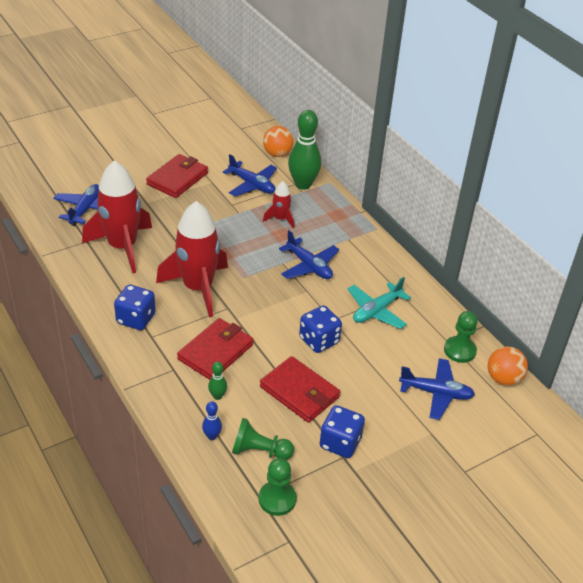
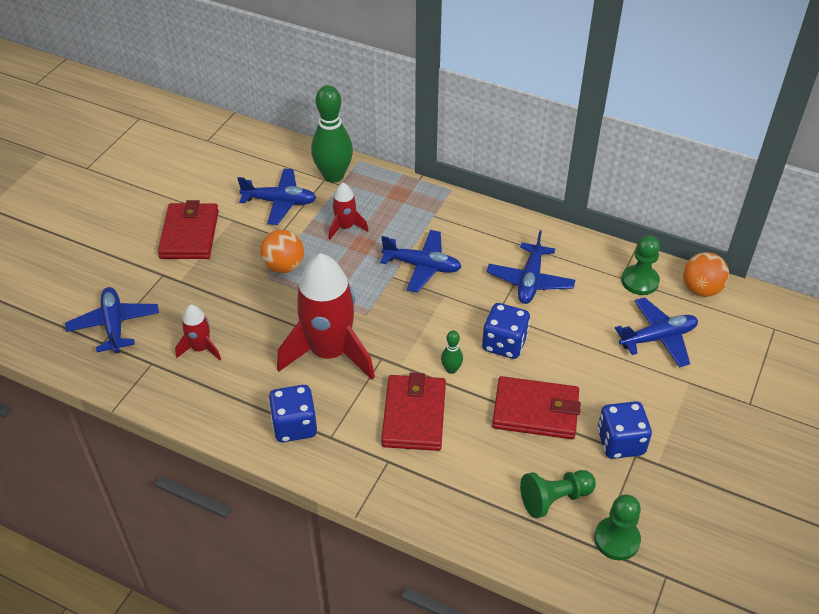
camera: 30 degrees left, 5 degrees up
(122, 247) = (200, 348): red rocket -> red rocket, size x0.47
(212, 436) = (494, 512): blue bowling pin -> none
(217, 396) = (460, 464): green bowling pin -> green bowling pin (451, 369)
(277, 154) = (275, 152): orange ball -> orange ball (284, 266)
(376, 311) = (530, 281): turquoise plane -> blue plane

